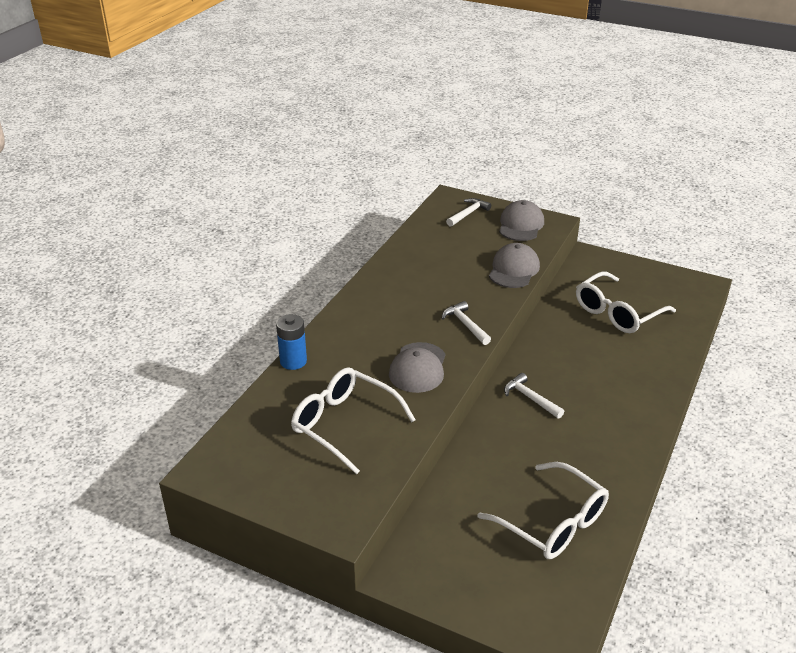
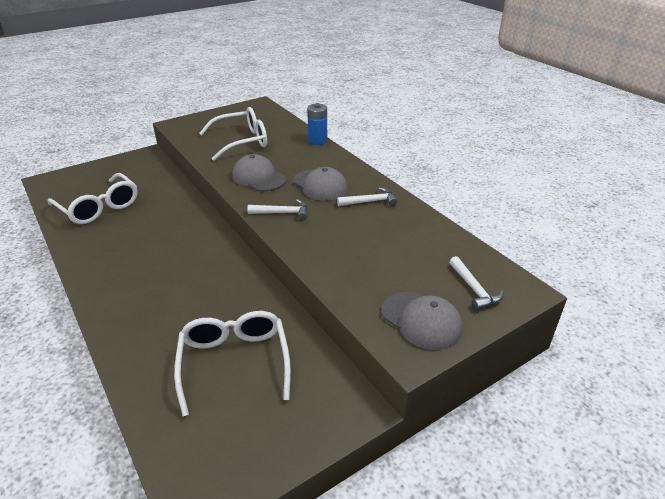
camera: 120 degrees right, 0 degrees up
(513, 269) = (335, 272): grey cap -> grey cap (320, 185)
(530, 398) = (198, 245): white hammer -> white hammer (370, 201)
(553, 523) = (99, 207): white glasses -> white glasses turned 120 degrees counterclockwise

